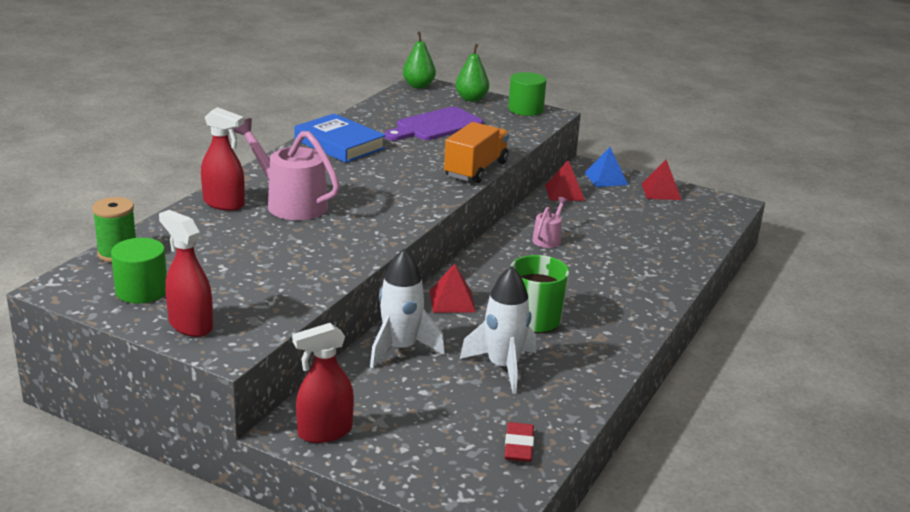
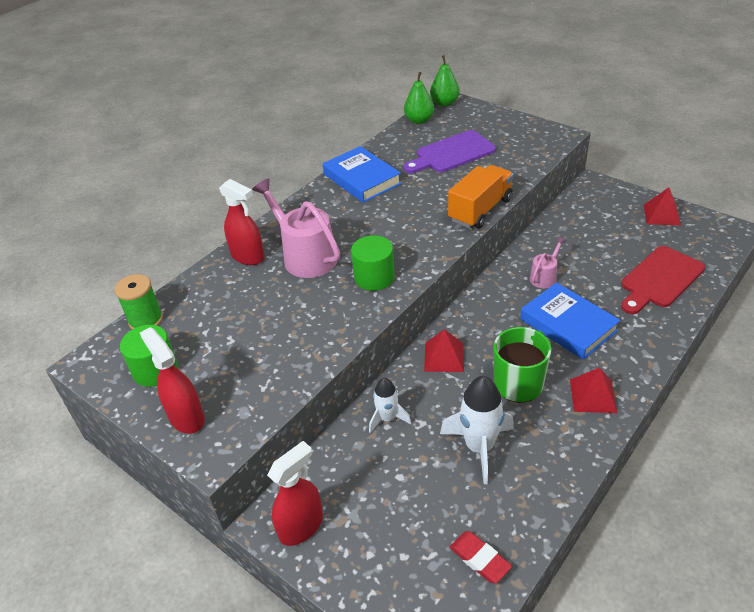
camera: 15 degrees right, 15 degrees up
(324, 432) = (301, 526): red spray bottle -> red spray bottle turned 150 degrees clockwise
(400, 349) = (387, 418): white rocket -> white rocket, size x0.60
(471, 99) = (490, 118): green pear -> green pear (419, 120)
(519, 446) = (479, 559): red eraser -> red eraser turned 60 degrees counterclockwise
(525, 109) = (538, 129): green cylinder -> green cylinder (374, 277)
(564, 193) = (568, 217): red pyramid -> red pyramid (593, 395)
(578, 275) = (568, 325): none -> blue book
(606, 178) = (609, 198): blue pyramid -> none
(666, 240) = (660, 279): none -> red cutting board

